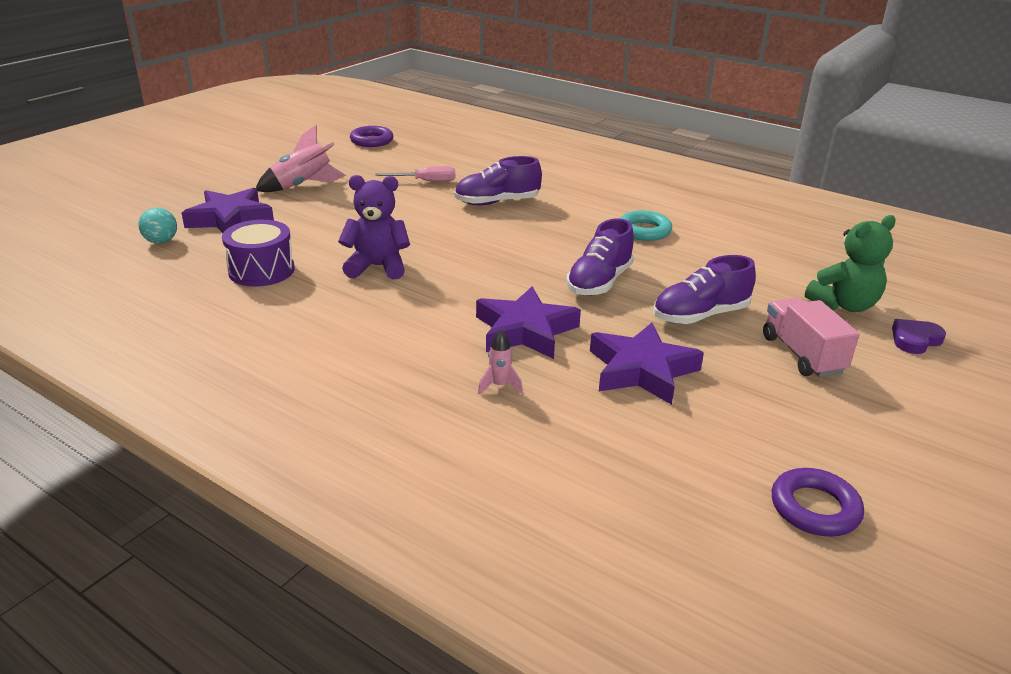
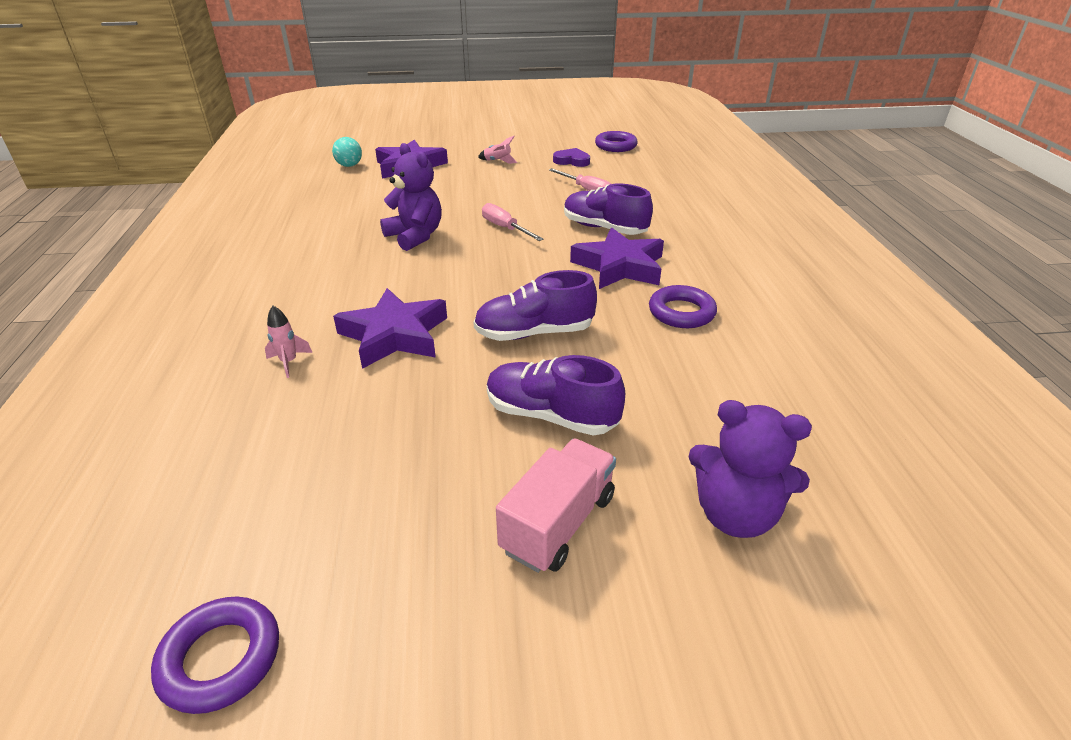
camera: 50 degrees right, 5 degrees up
(261, 270) = (353, 206): purple drum -> none
(303, 186) = (498, 161): pink rocket -> pink rocket, size x0.52
(431, 231) = (505, 228): none -> pink screwdriver
(642, 370) = (394, 423): purple star -> purple star (619, 266)
(644, 231) = (681, 312): turquoise ring -> purple ring
(844, 305) = (735, 514): green teddy bear -> purple teddy bear
(915, 340) = (736, 620): purple heart -> purple heart (572, 161)

